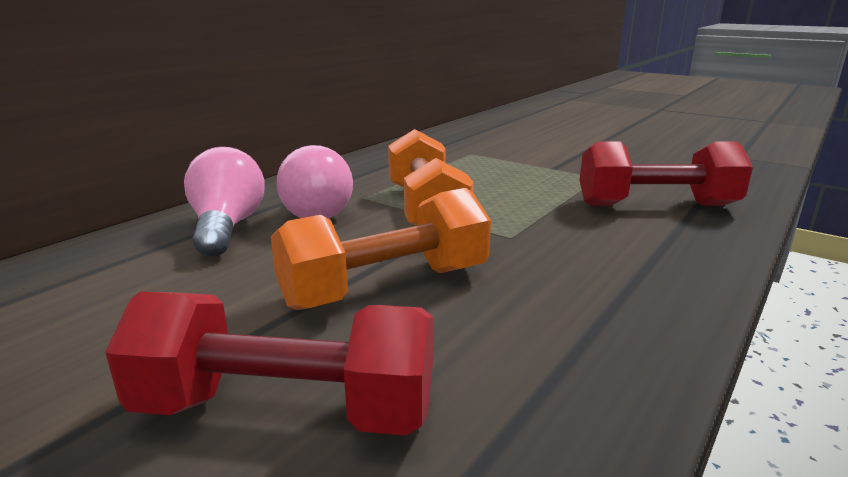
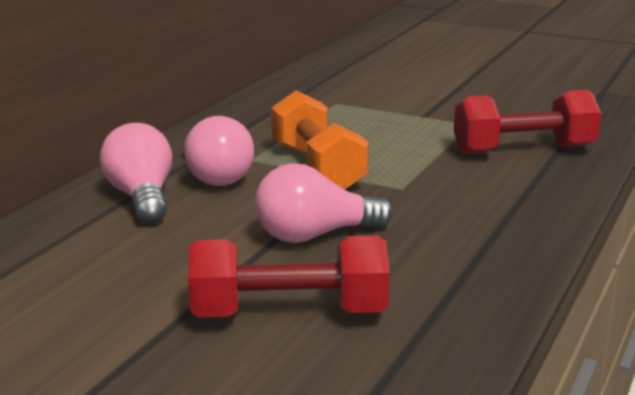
camera: 10 degrees left, 0 degrees up
(386, 287) = (315, 235): orange dumbbell -> pink light bulb

